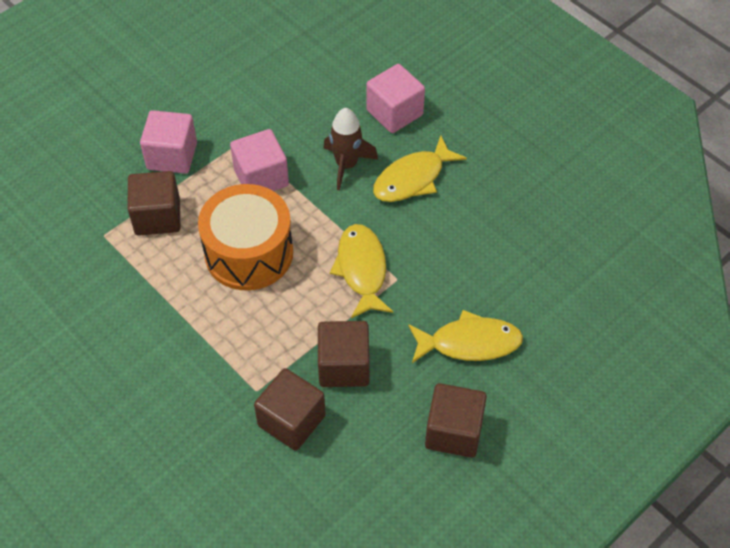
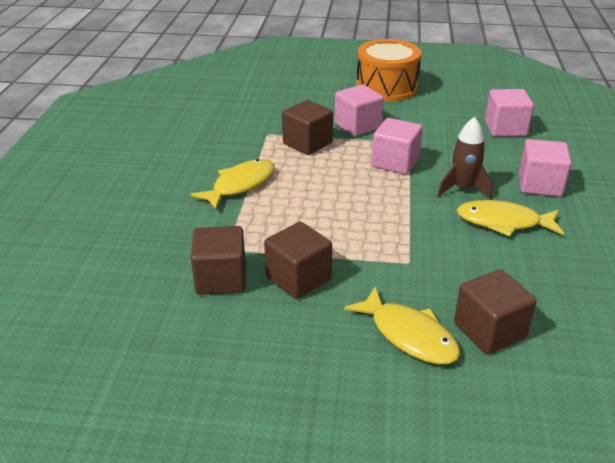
camera: 50 degrees right, 20 degrees down
(249, 253) = (331, 188): orange drum -> orange drum (386, 87)
(298, 59) = (505, 128): none -> pink cube
(362, 269) = (391, 241): yellow fish -> yellow fish (240, 185)
(453, 431) = (313, 375): brown cube -> brown cube (489, 330)

